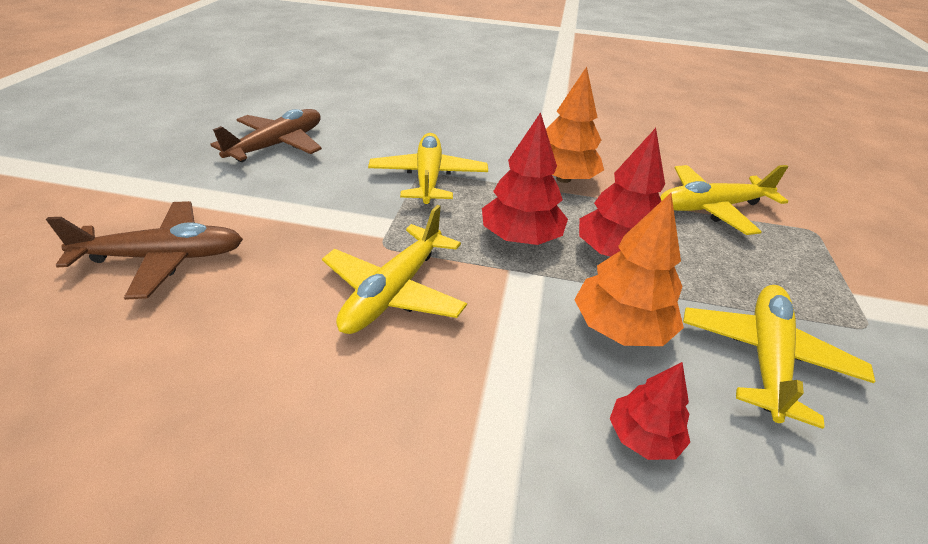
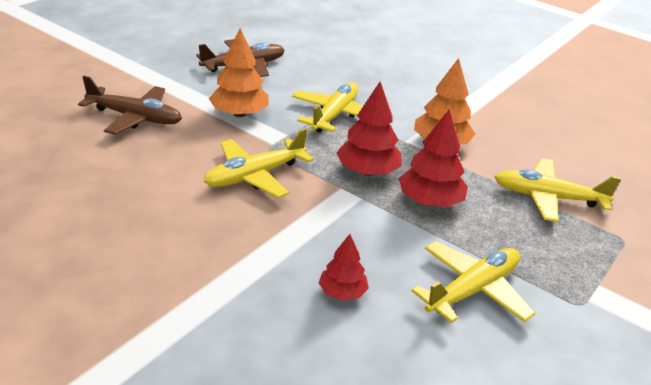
camera: 25 degrees right, 5 degrees down
(620, 327) = (385, 241): orange tree -> orange tree (239, 114)

